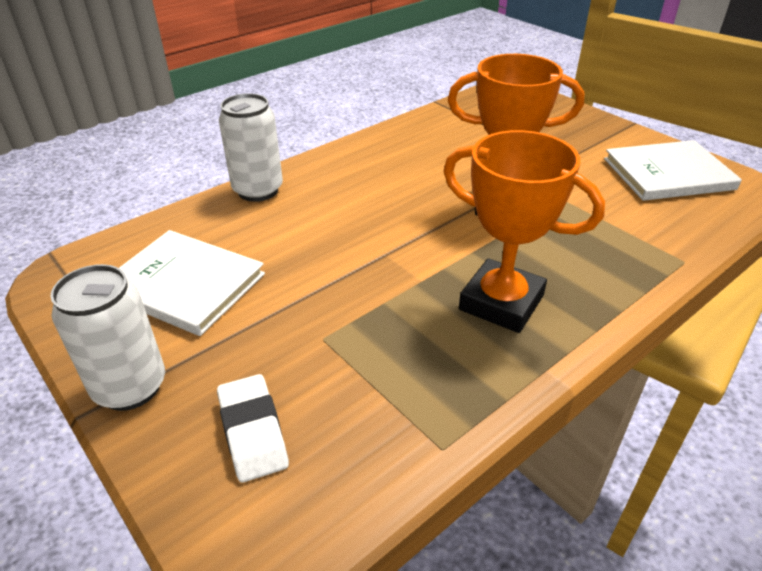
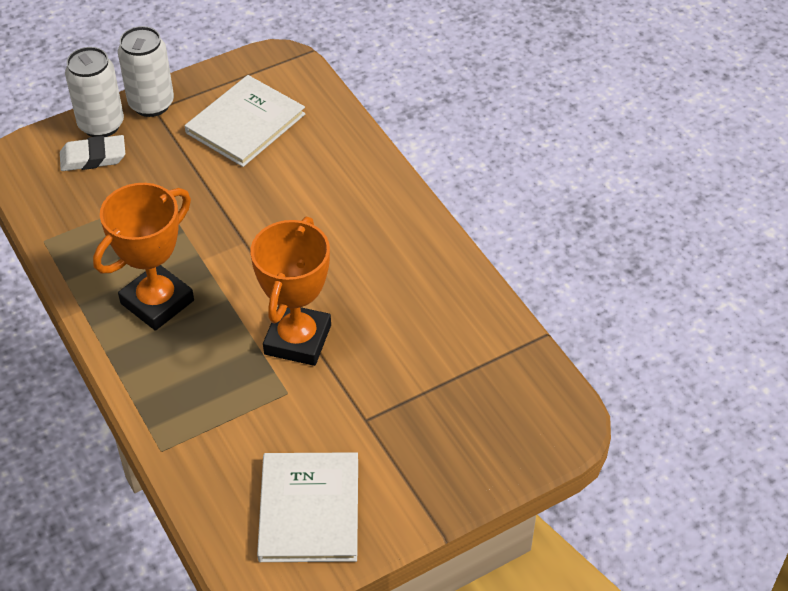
camera: 100 degrees right, 10 degrees up
(258, 190) = (369, 166): white can -> white can (101, 125)

